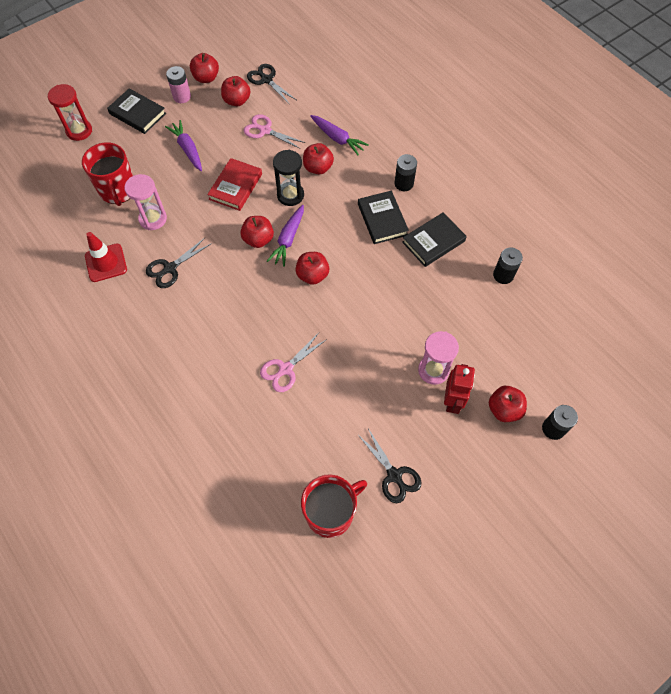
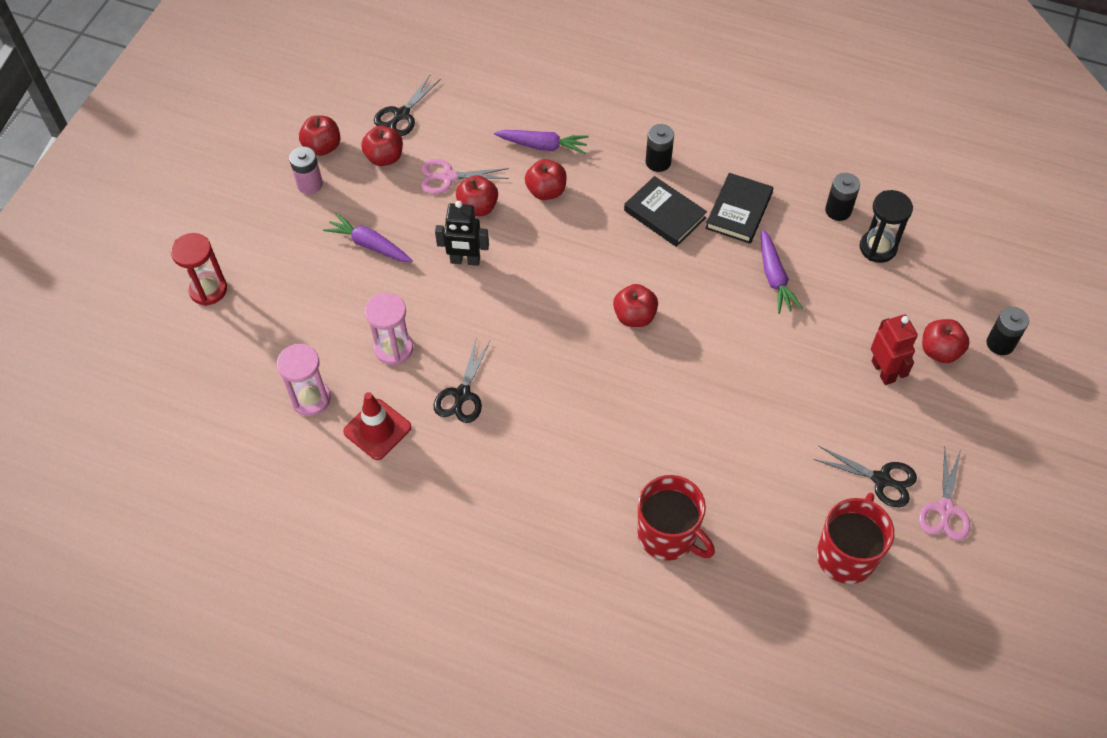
camera: 30 degrees left, 5 degrees down
(118, 190) = (321, 337): red mug -> red mug (668, 535)
(137, 113) = (269, 232): black book -> none
(235, 186) = (465, 260): red book -> black robot
(258, 239) = (541, 308): red apple -> red apple (478, 207)
(266, 80) = (401, 114): black scissors -> black scissors turned 75 degrees counterclockwise
(285, 369) = (684, 434): pink scissors -> pink scissors (945, 509)
(288, 239) = (575, 290): purple carrot -> purple carrot (774, 277)
(290, 195) = (538, 238): black hourglass -> black hourglass (878, 248)
(433, 370) = (840, 349): pink hourglass -> pink hourglass (311, 399)

